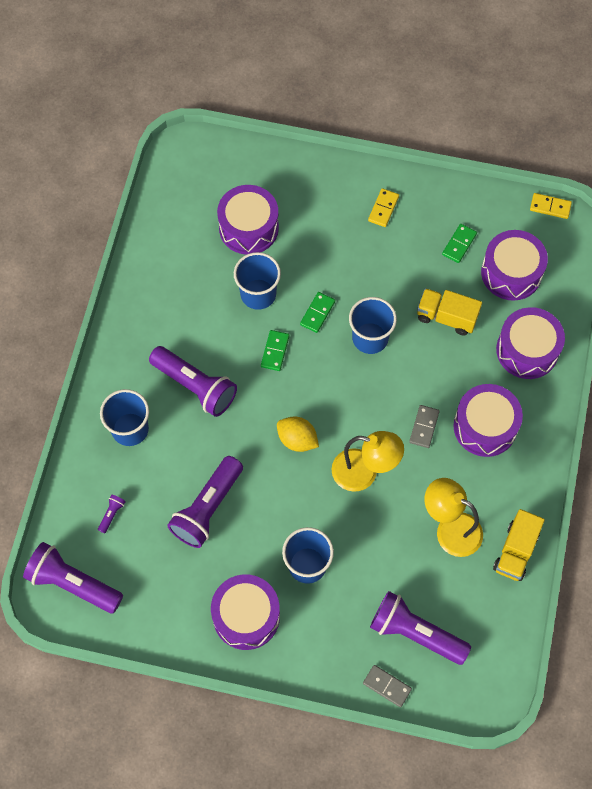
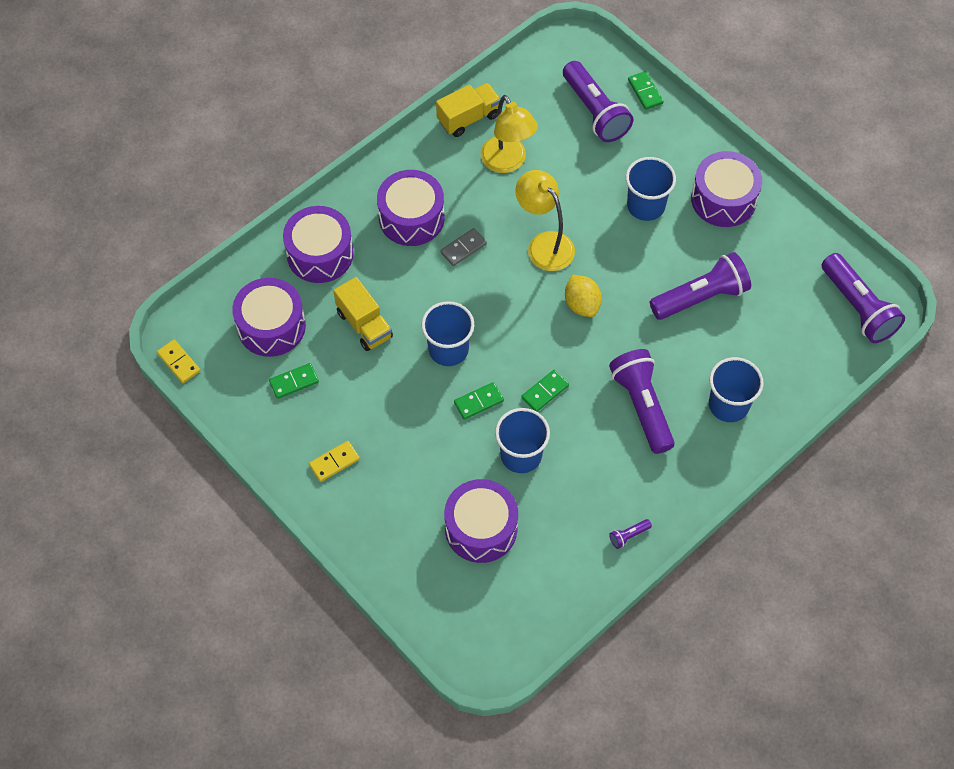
camera: 145 degrees left, 5 degrees down
(112, 514) = (790, 342): purple flashlight -> purple flashlight (628, 536)
(387, 686) = (645, 92): grey domino -> green domino

